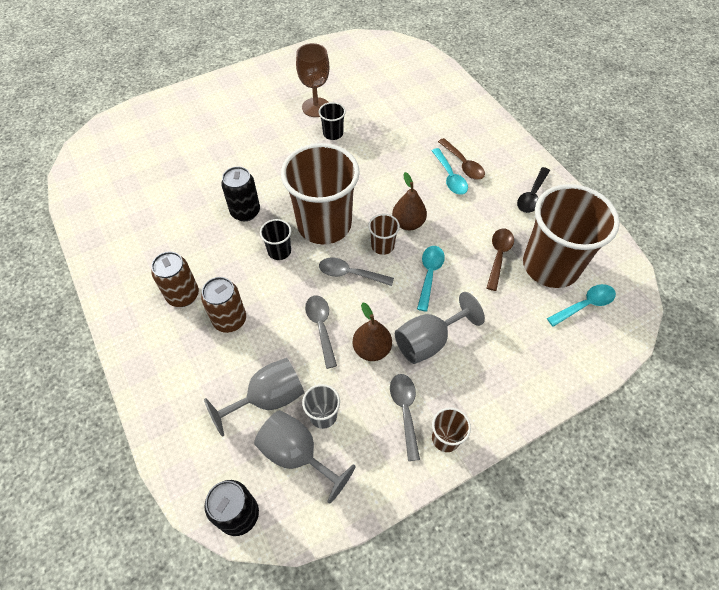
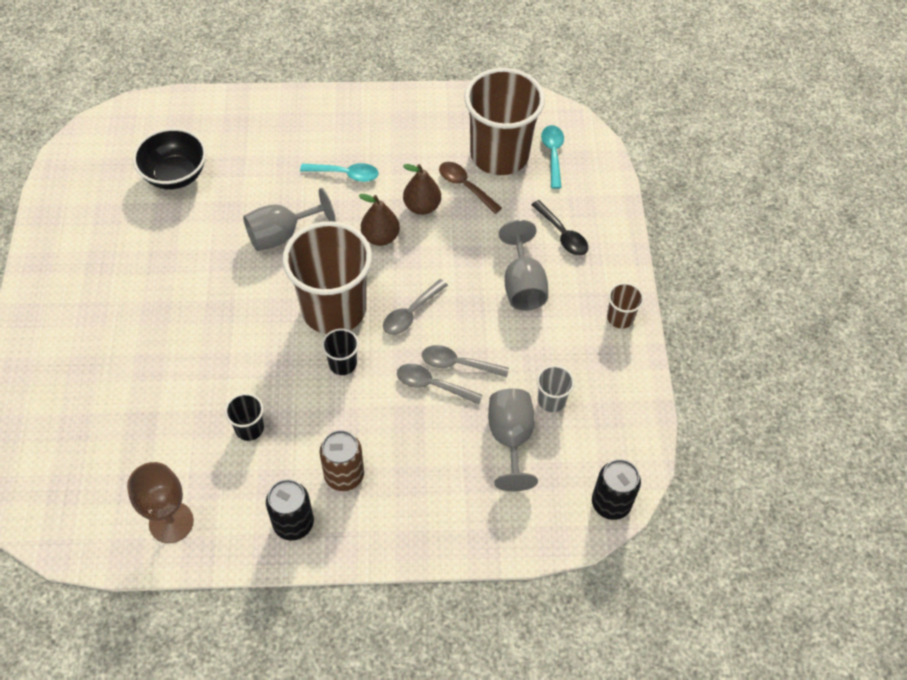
camera: 65 degrees left, 0 degrees up
(230, 320) = (402, 441): brown can -> none
(245, 212) = (266, 376): black can -> black can (293, 523)
(297, 454) = (578, 436): grey goblet -> grey goblet (282, 235)
(316, 107) = (152, 244): brown goblet -> brown goblet (171, 522)
(333, 133) = (207, 246): black cup -> black cup (249, 428)
(372, 349) = (506, 333): brown pear -> brown pear (422, 206)
(379, 92) = (175, 175): none -> black bowl
(382, 246) = (394, 271): brown cup -> none
(405, 411) = (580, 335): grey spoon -> grey spoon (432, 385)
(429, 275) = (452, 249): turquoise spoon -> none
(463, 164) = (336, 155): brown spoon -> none
(532, 195) = (413, 124): black spoon -> black spoon (562, 234)

